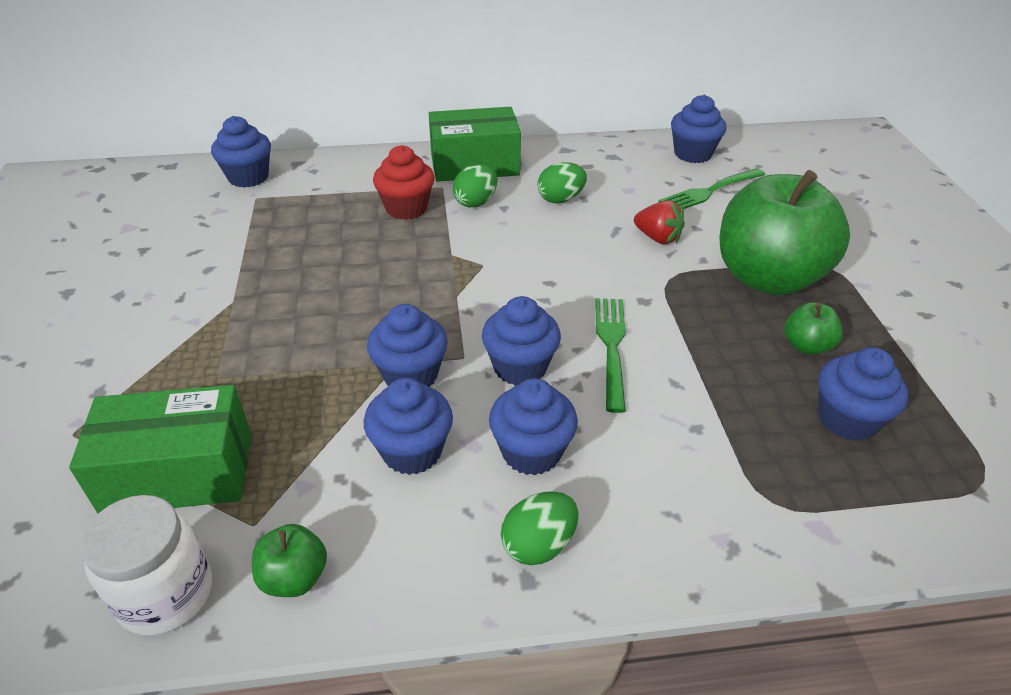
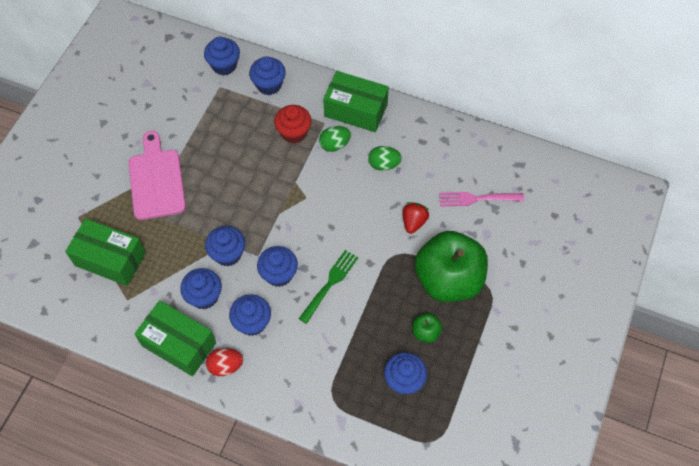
camera: 30 degrees right, 20 degrees up
(166, 594) = (85, 314): white jar -> none
(212, 329) = (156, 180): none -> pink cutting board
(294, 577) = (131, 331): green apple -> none
(416, 552) = (179, 344): none -> green box
(538, 544) = (225, 366): green egg -> red egg
(657, 238) = (413, 222): red strawberry -> red strawberry turned 135 degrees counterclockwise
(692, 154) = (497, 160): blue cupcake -> blue cupcake (269, 85)
(710, 191) = (478, 198): green fork -> pink fork

